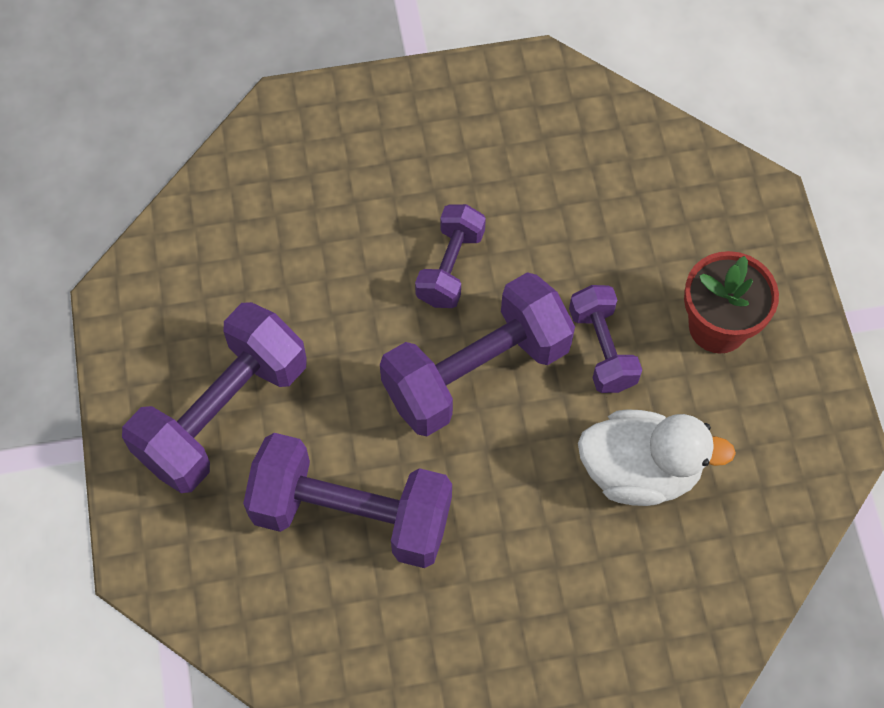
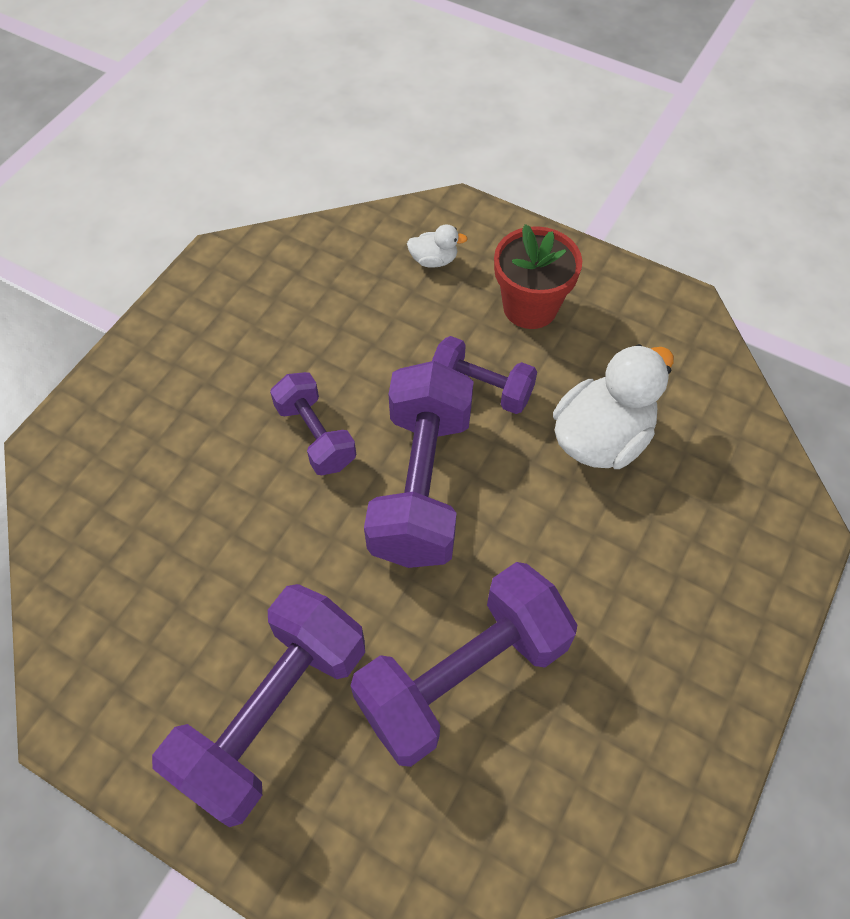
camera: 50 degrees left, 5 degrees down
(223, 413) = (273, 713): purple dumbbell -> purple dumbbell turned 45 degrees clockwise
(693, 219) = (434, 260): none -> white duck

